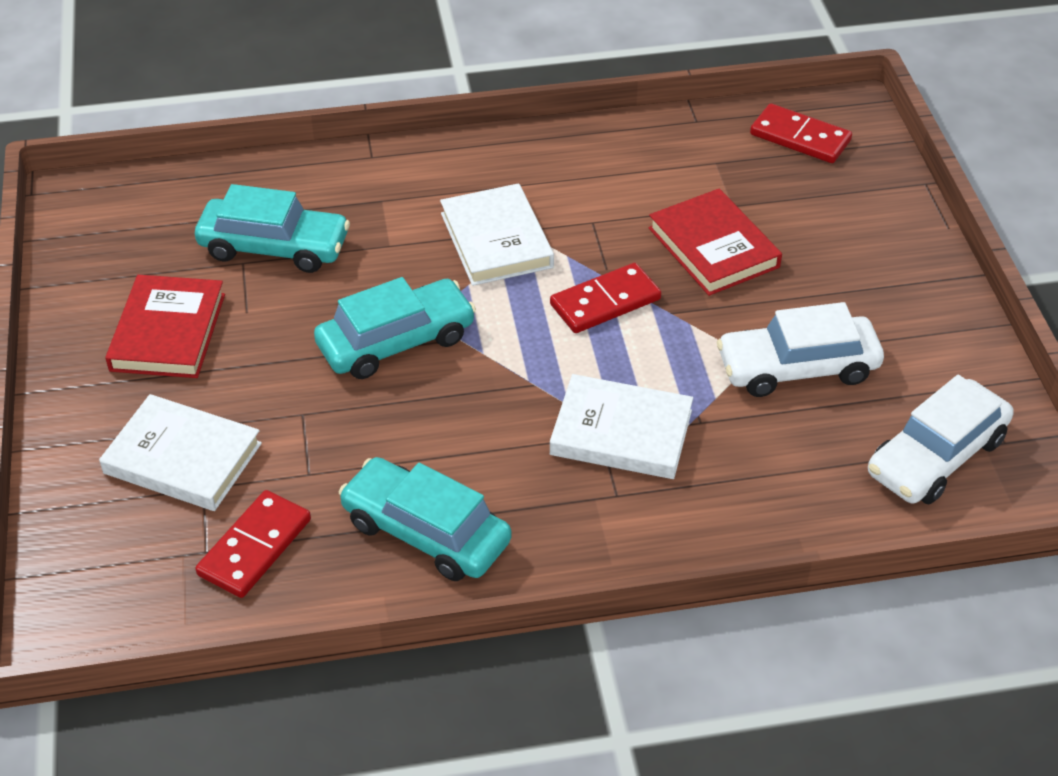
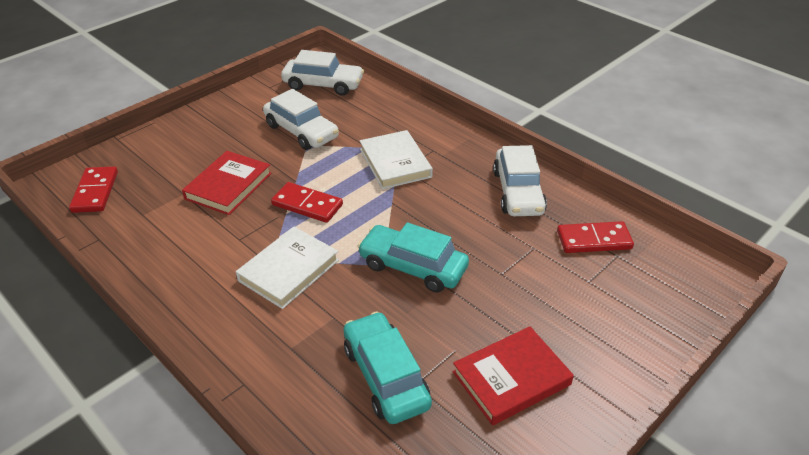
camera: 125 degrees left, 5 degrees down
(183, 458) = (583, 302): white book -> none
(426, 532) = (518, 192): turquoise car -> white car

